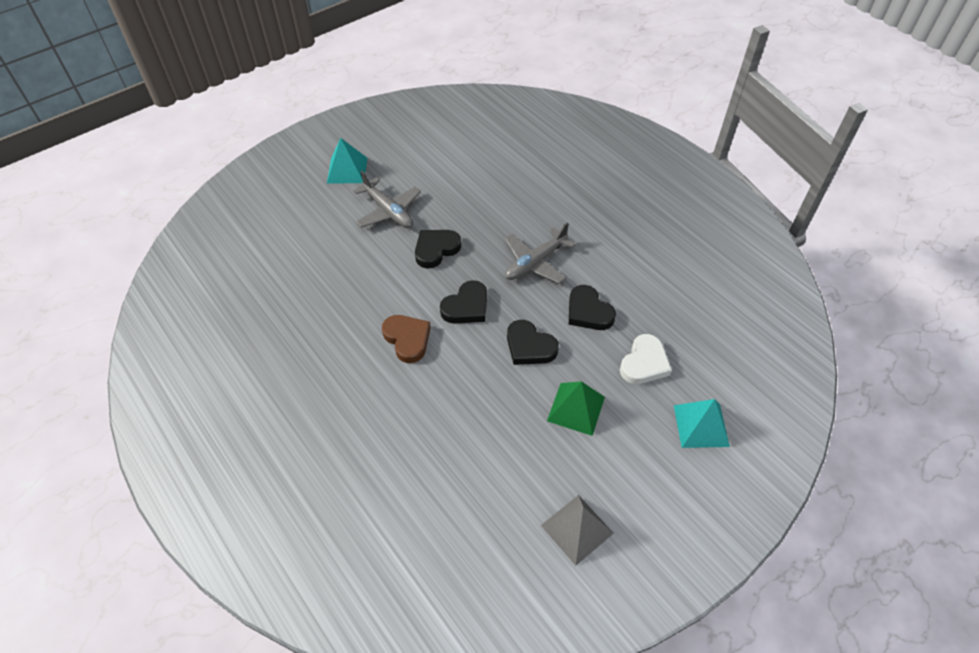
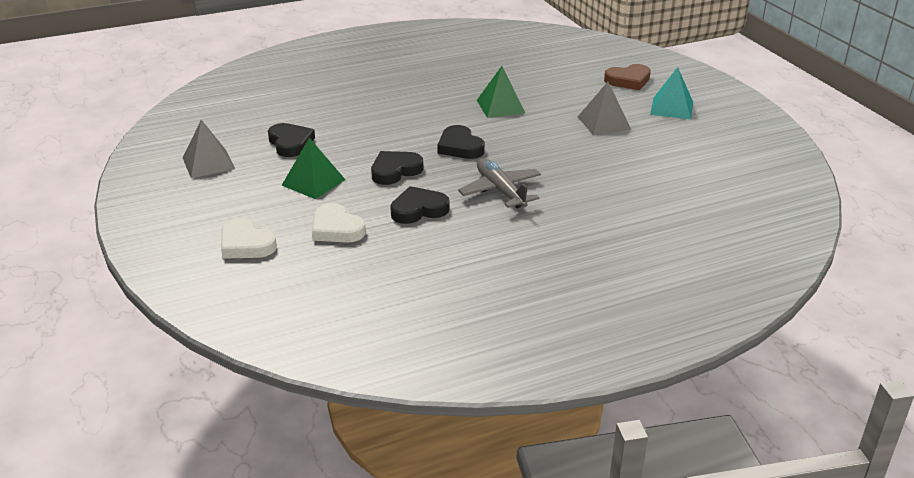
camera: 105 degrees right, 20 degrees down
(371, 291) = (500, 106): none -> green pyramid
(388, 211) = (603, 123): grey plane -> grey pyramid
(407, 339) = (437, 117): brown heart -> brown heart (628, 80)
(436, 249) = (541, 140): black heart -> black heart (290, 143)
(701, 425) = (246, 244): turquoise pyramid -> white heart

